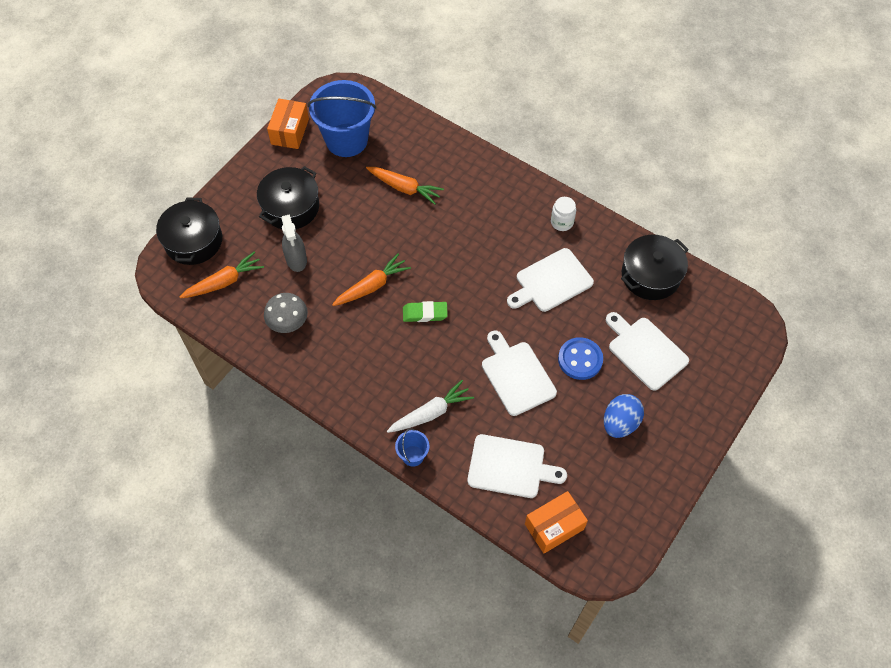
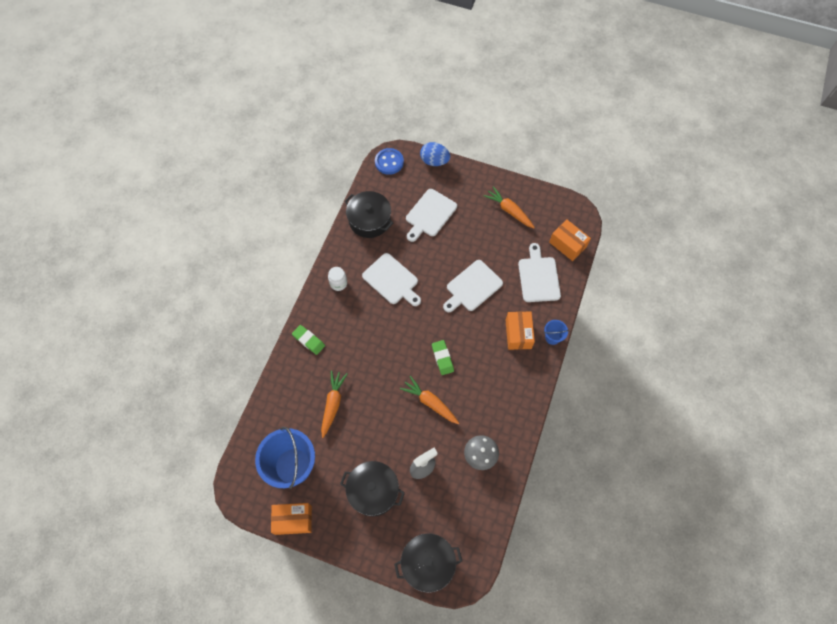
camera: 105 degrees left, 5 degrees up
(224, 282) = (459, 520): orange carrot -> orange carrot (509, 211)
(431, 413) = (518, 334): white carrot -> orange box
(492, 178) = (308, 340): none -> green eraser
(580, 359) = (448, 251): blue button -> blue button (389, 162)
(620, 423) = (486, 221): blue egg -> blue egg (434, 161)

